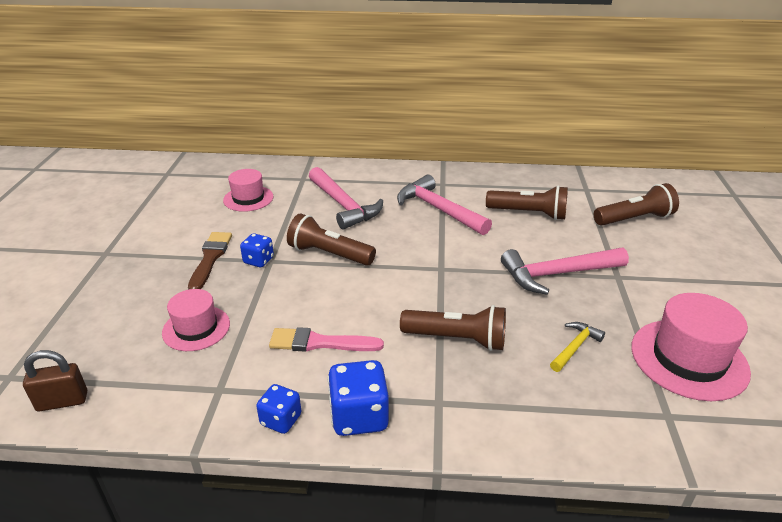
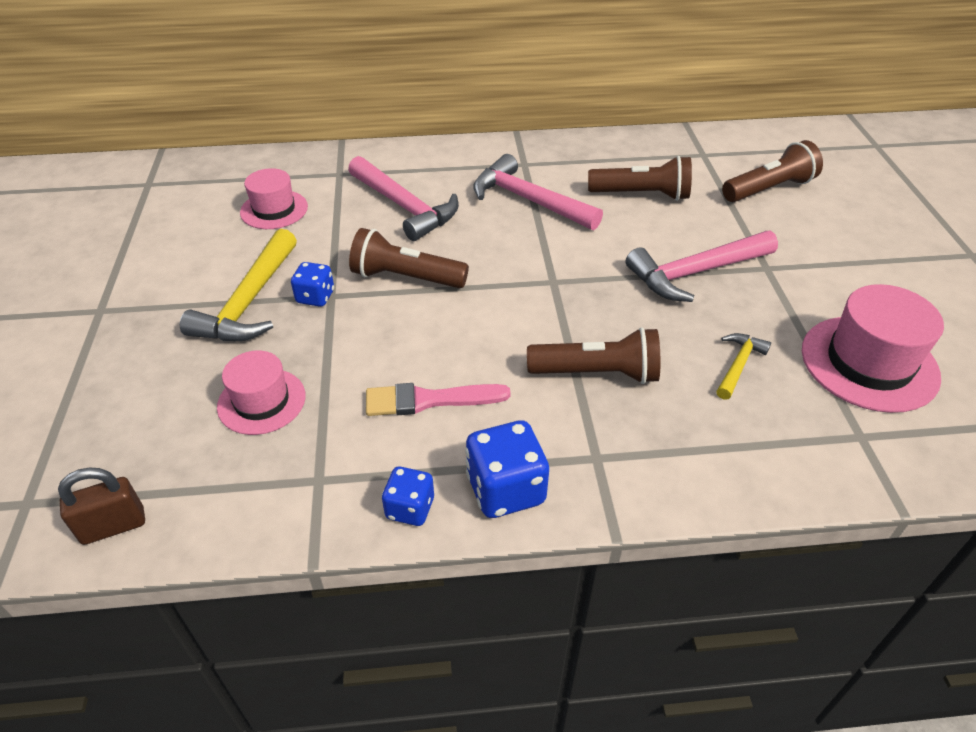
camera: 10 degrees left, 10 degrees up
(210, 259) = (249, 302): brown brush -> yellow hammer

